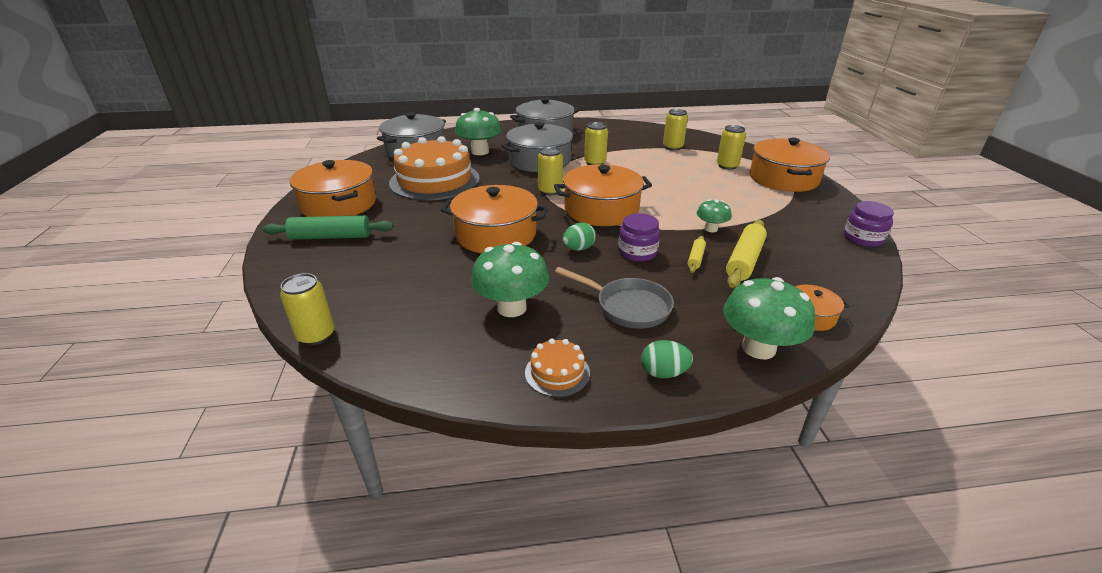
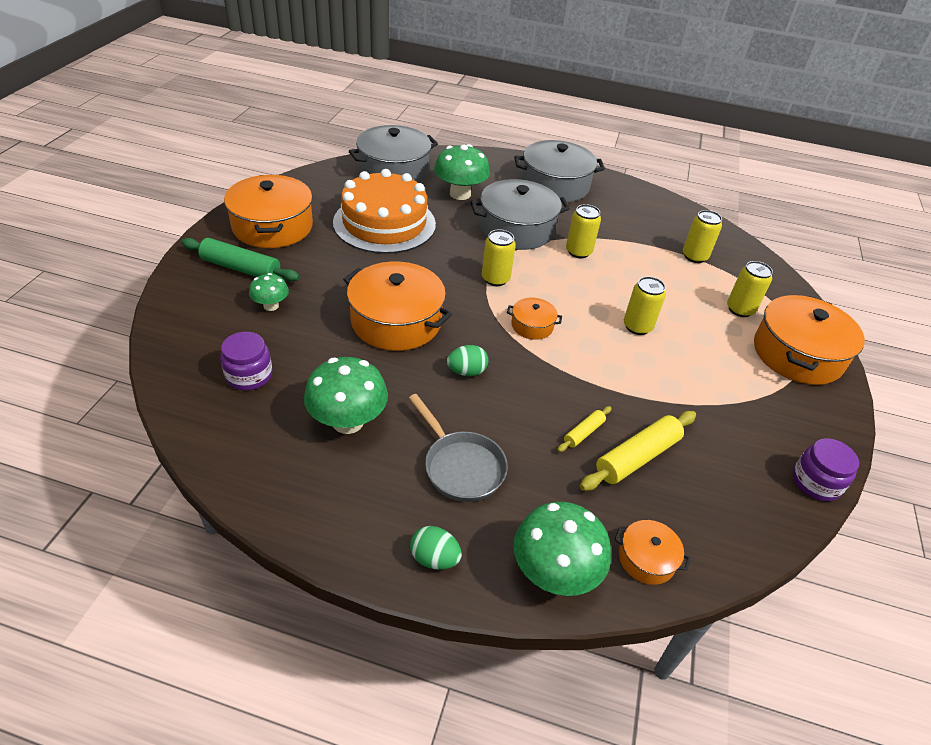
camera: 20 degrees right, 10 degrees up
(316, 335) = (163, 384): yellow can -> yellow can (637, 327)
(557, 372) = (337, 514): orange cake -> none
(601, 209) = (532, 326): orange pot -> orange pot, size x0.48
(637, 252) = (525, 400): purple jar -> purple jar (249, 375)
(711, 229) = (636, 398): green mushroom -> green mushroom (271, 306)

